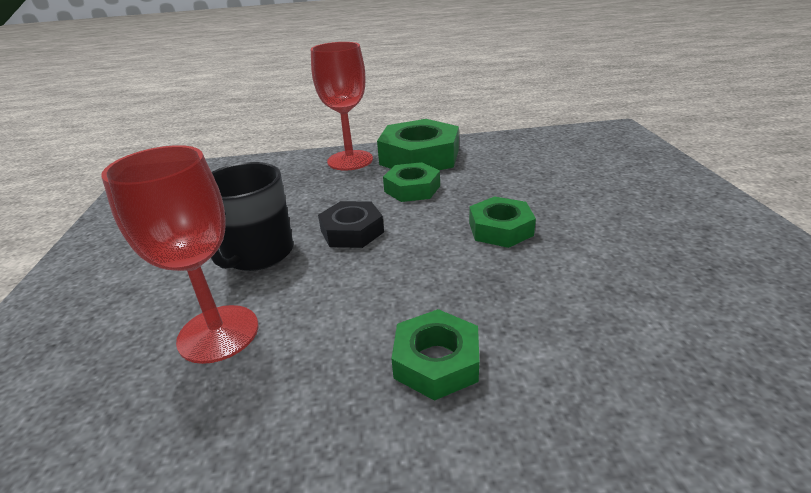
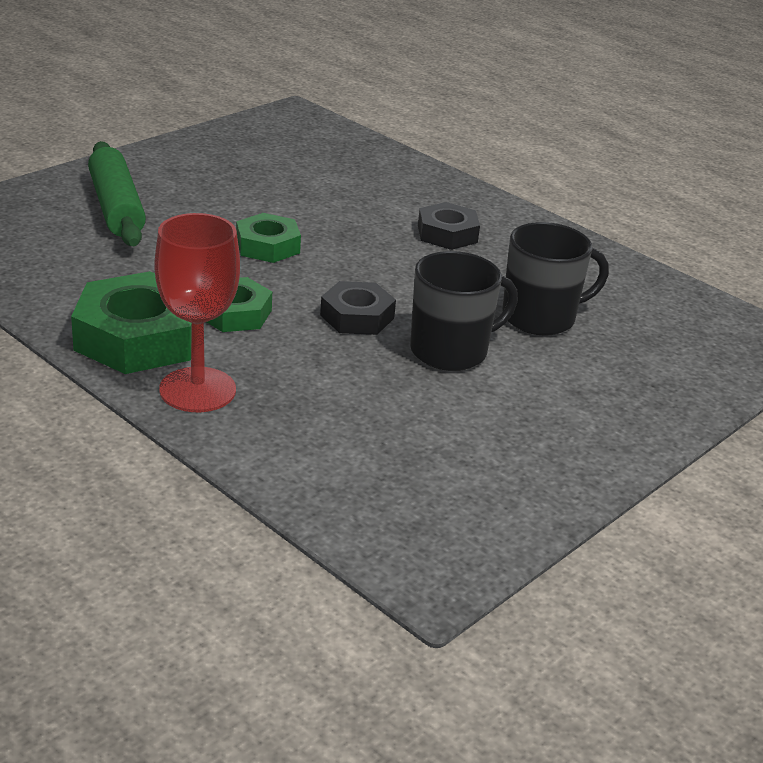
camera: 135 degrees left, 0 degrees up
(218, 333) = (540, 318): red goblet -> black mug
(436, 361) = (447, 234): green nut -> black nut
(617, 184) = (116, 207): none -> green rolling pin

